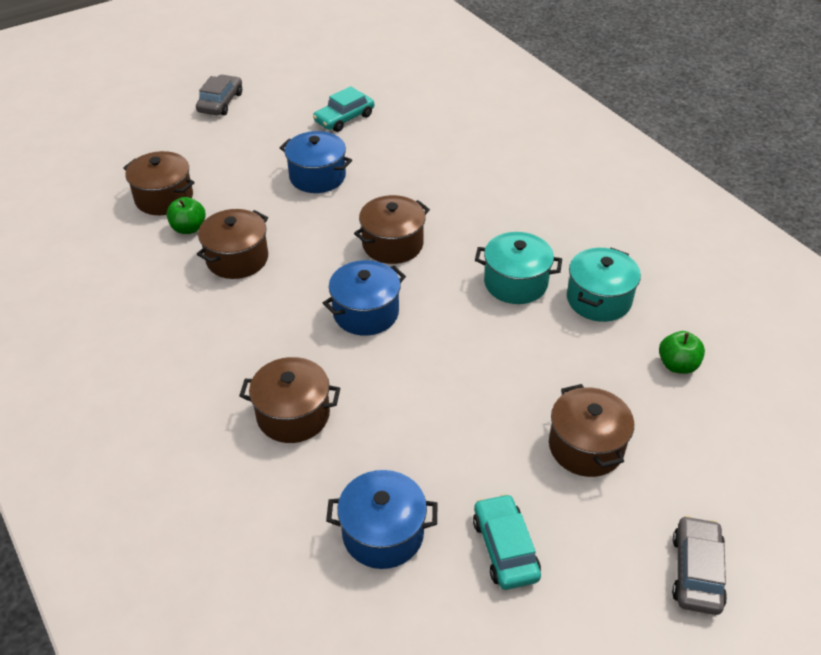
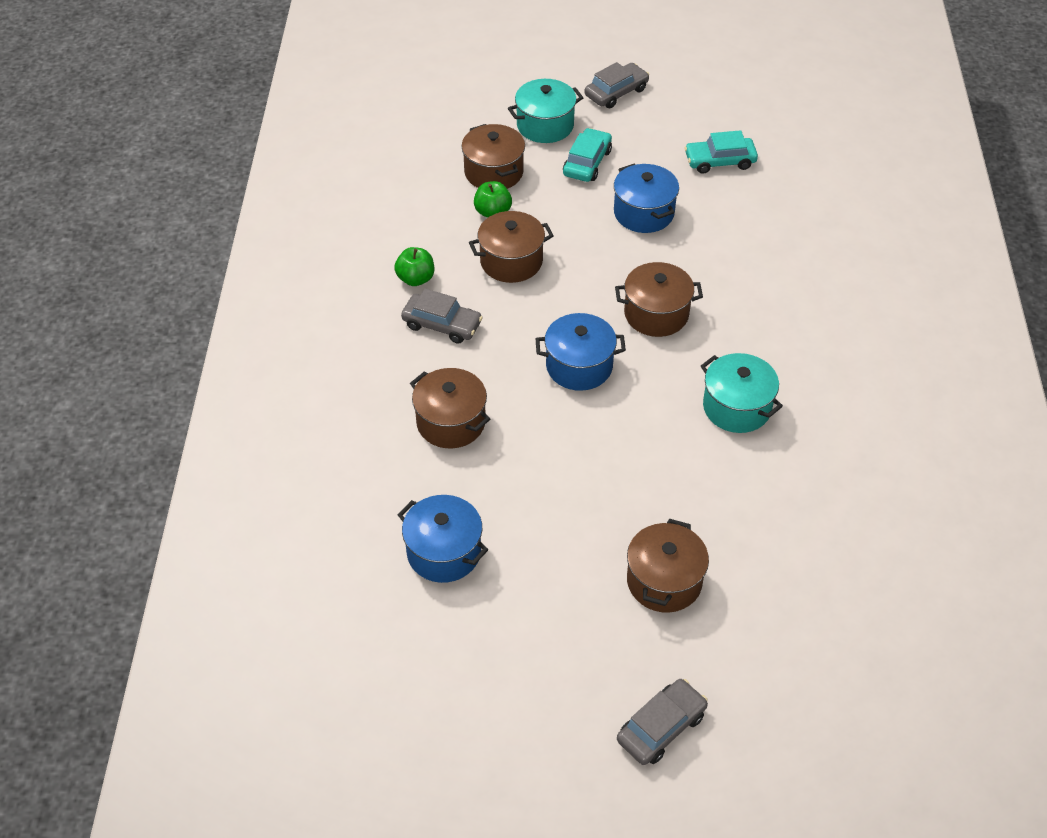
camera: 35 degrees right, 5 degrees up
(216, 337) = (442, 324): none -> grey car
(505, 548) = (525, 618): turquoise car -> turquoise car (587, 163)
(598, 299) = (801, 463): turquoise pot -> turquoise pot (545, 125)
(677, 365) = (816, 561): green apple -> green apple (415, 279)

